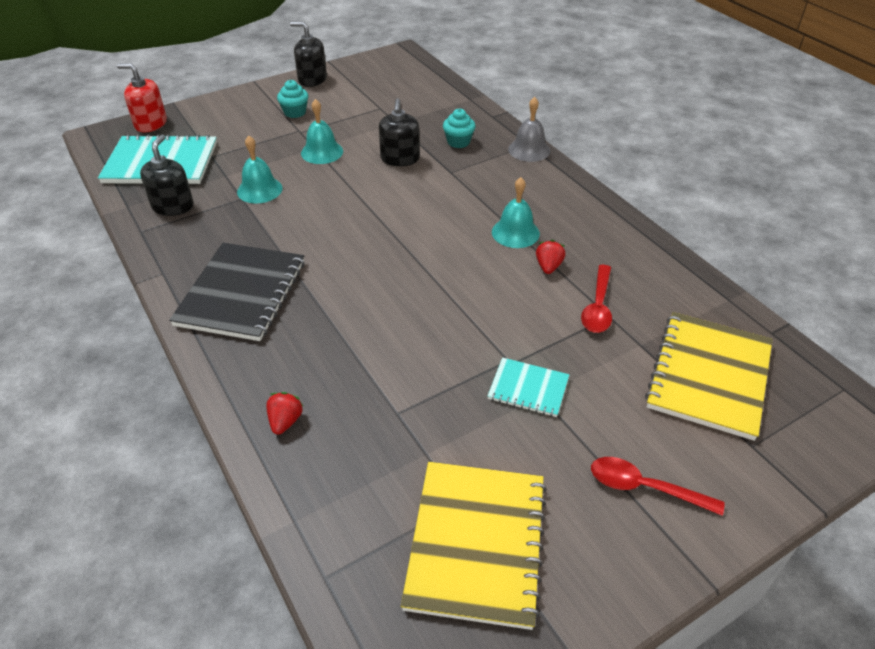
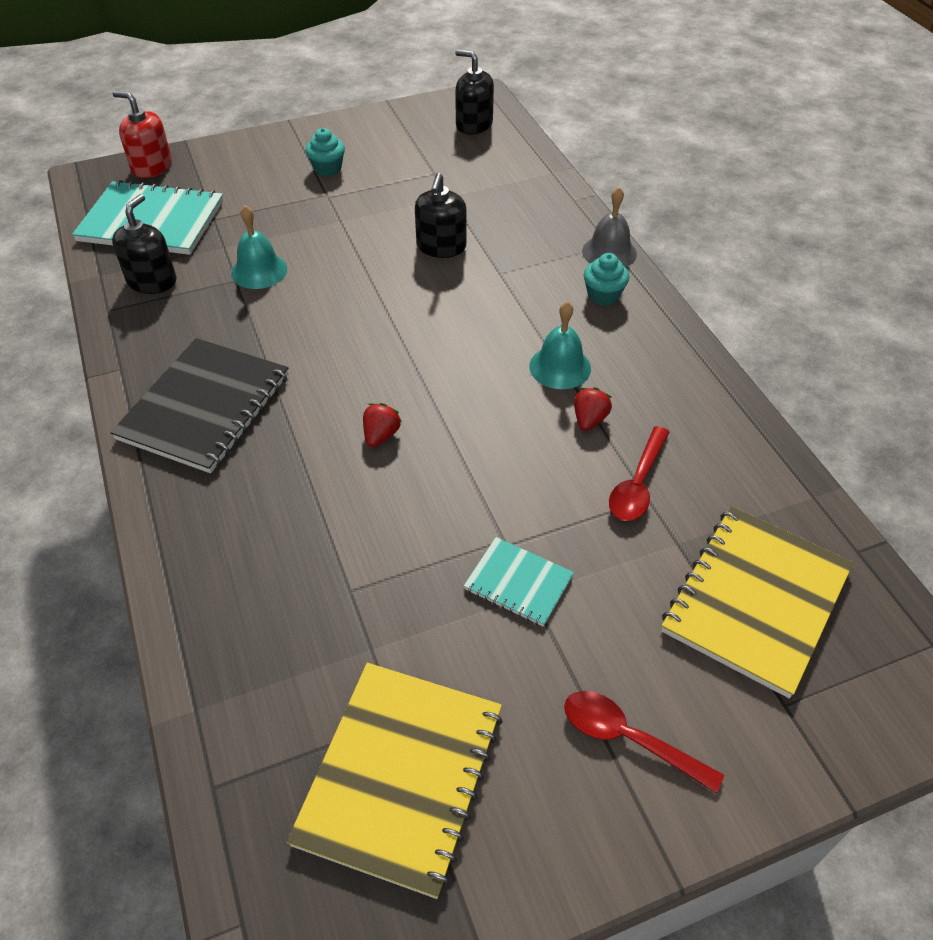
camera: 10 degrees right, 5 degrees up
(285, 421) = (215, 582): red strawberry -> red strawberry (381, 435)
(312, 79) = (360, 125): black soap dispenser -> black soap dispenser (474, 124)
(322, 152) = (347, 227): turquoise bell -> none
(458, 142) = (521, 231): turquoise cupcake -> turquoise cupcake (603, 296)

